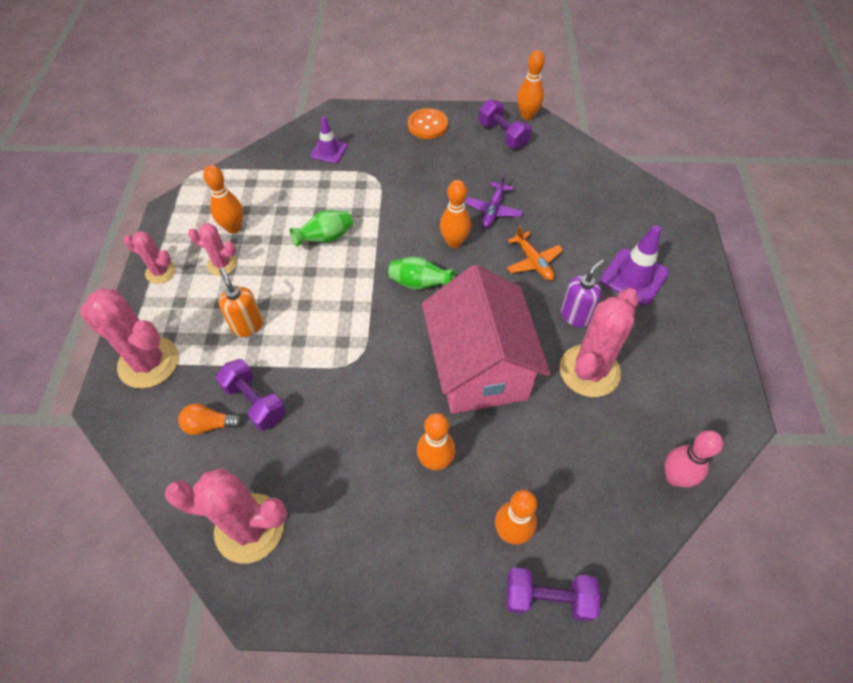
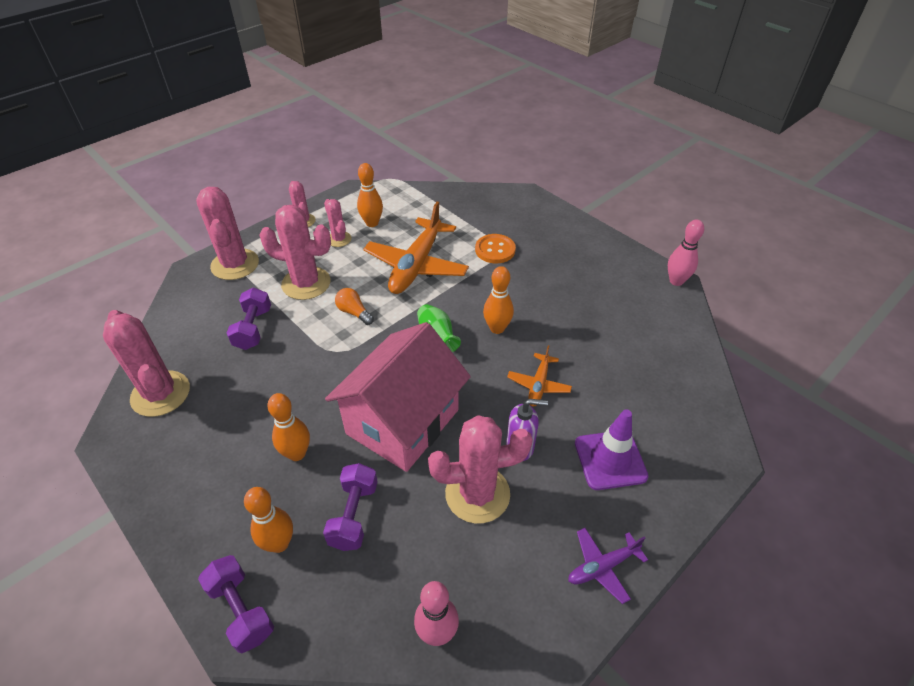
camera: 45 degrees right, 10 degrees down
(209, 425) = (217, 321): orange light bulb -> orange light bulb (354, 312)
(247, 325) = (306, 283): orange soap dispenser -> pink cactus
(325, 238) = (416, 265): green vase -> orange plane
(329, 151) = (489, 215): purple traffic cone -> none
(427, 125) = (582, 240): orange button -> orange button (495, 250)
(493, 210) = (555, 328): purple plane -> purple plane (602, 567)
(503, 135) = (635, 282): purple dumbbell -> purple dumbbell (354, 515)
(527, 115) = (676, 281): orange bowling pin -> pink bowling pin

